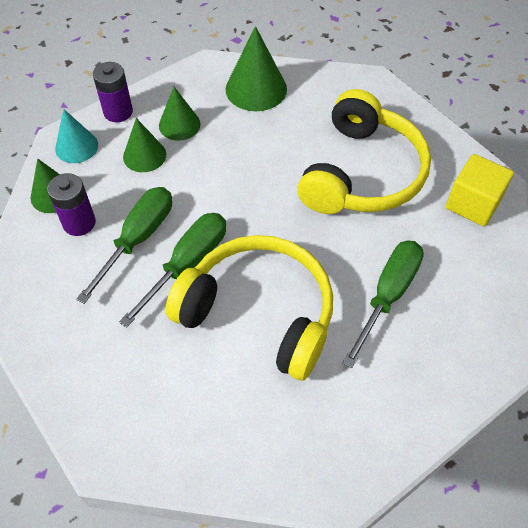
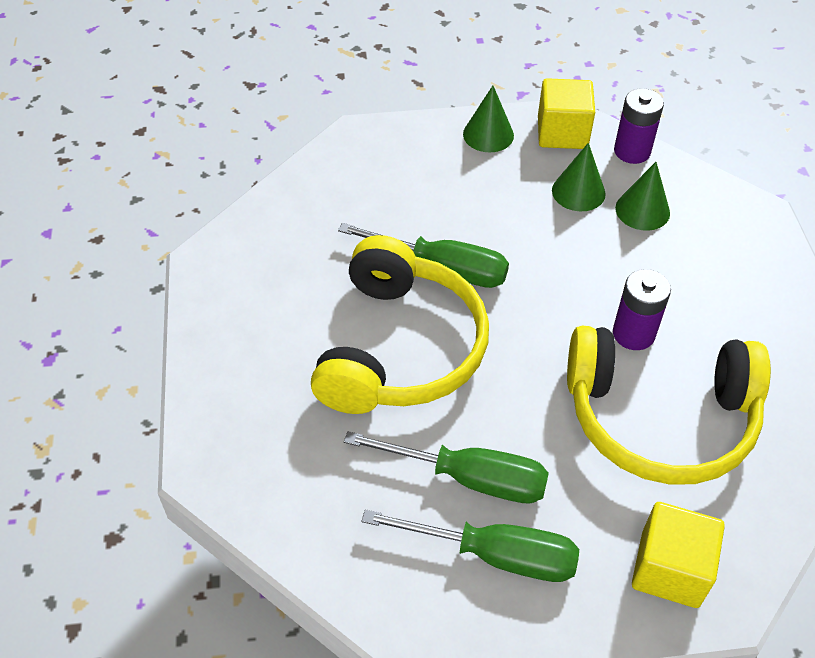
camera: 75 degrees right, 5 degrees down
(76, 147) = (562, 133): turquoise cone -> yellow cube
(79, 223) = (461, 165): purple battery -> purple battery (633, 333)
(138, 238) = (460, 218): green screwdriver -> green screwdriver (495, 555)
(256, 89) = (748, 271): green cone -> none

